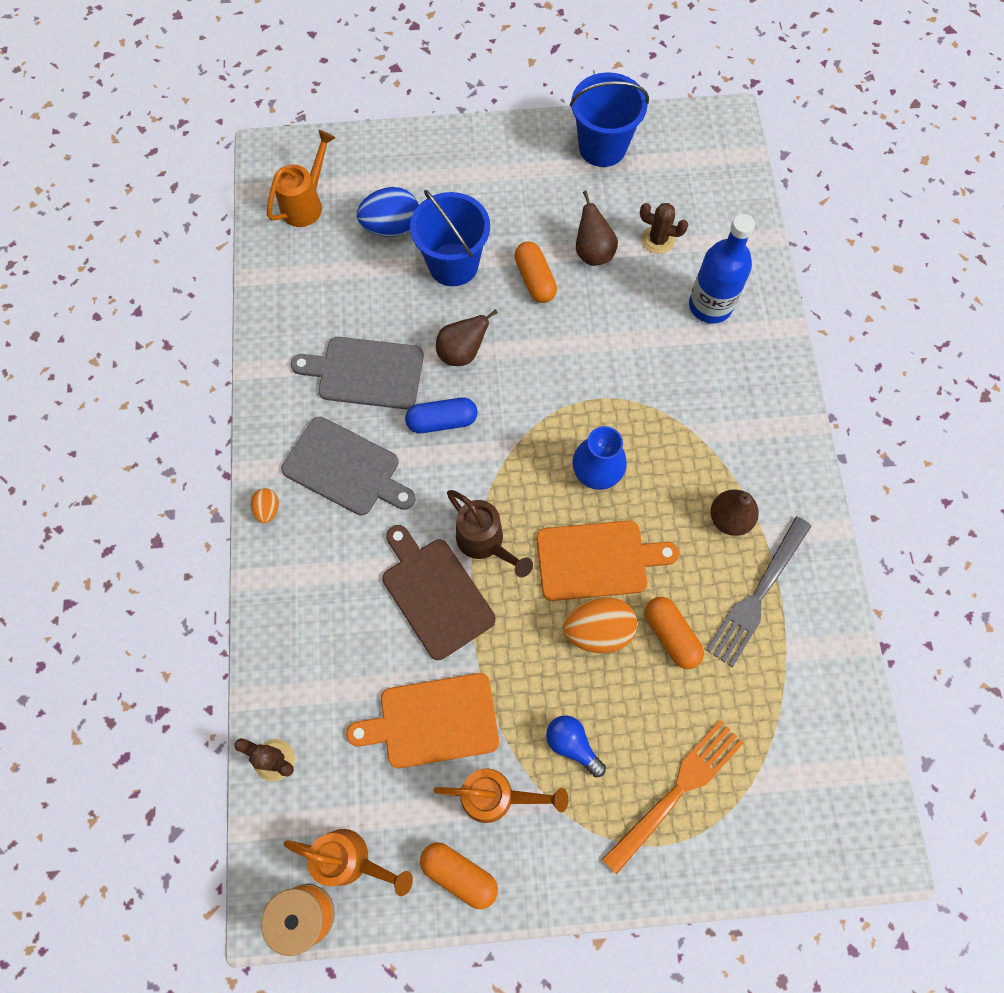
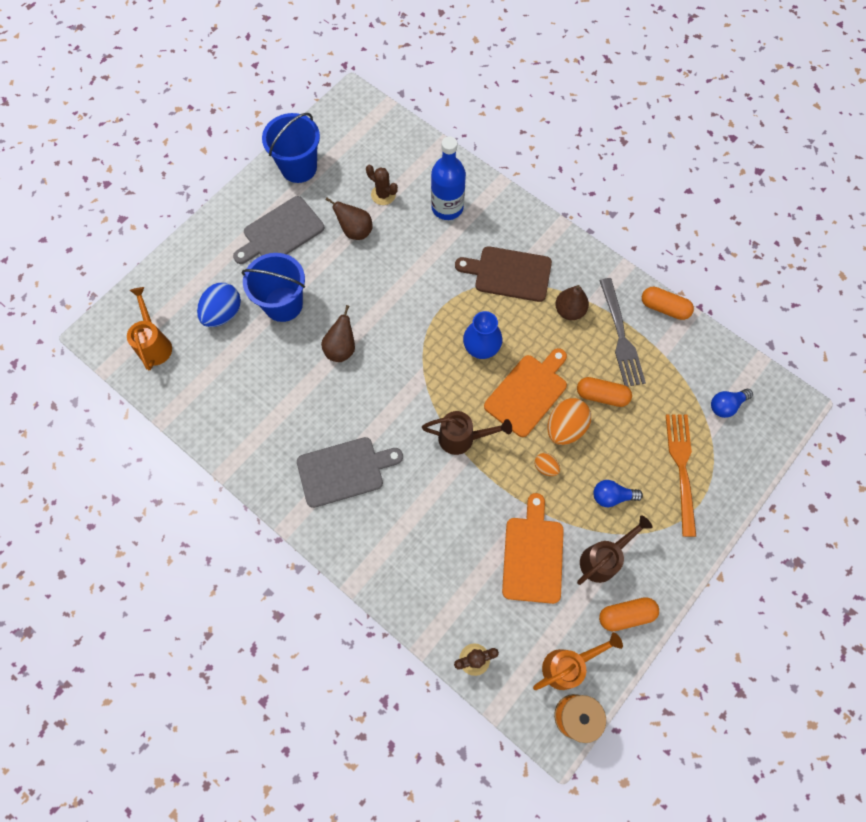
camera: 45 degrees left, 0 degrees up
(268, 510) = (324, 535): orange egg -> orange egg (545, 467)
(365, 372) = (298, 408): grey cutting board -> grey cutting board (280, 232)
(432, 721) = (533, 555): orange cutting board -> orange cutting board turned 150 degrees clockwise
(435, 593) = (464, 489): brown cutting board -> brown cutting board (509, 273)
(442, 421) = (370, 396): blue capsule -> none
(496, 796) = (603, 559): orange watering can -> brown watering can
(535, 279) = (339, 273): orange capsule -> orange capsule (664, 308)
(658, 240) = (383, 195): brown cactus -> brown cactus turned 60 degrees clockwise
(799, 776) = (726, 405): none -> blue light bulb

